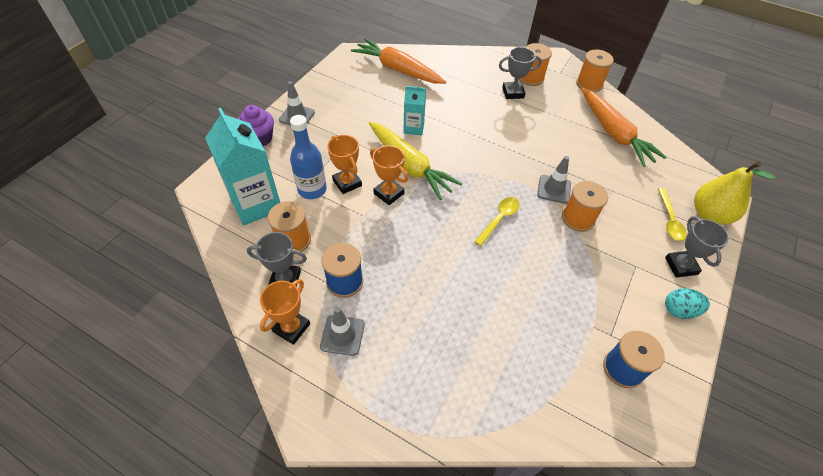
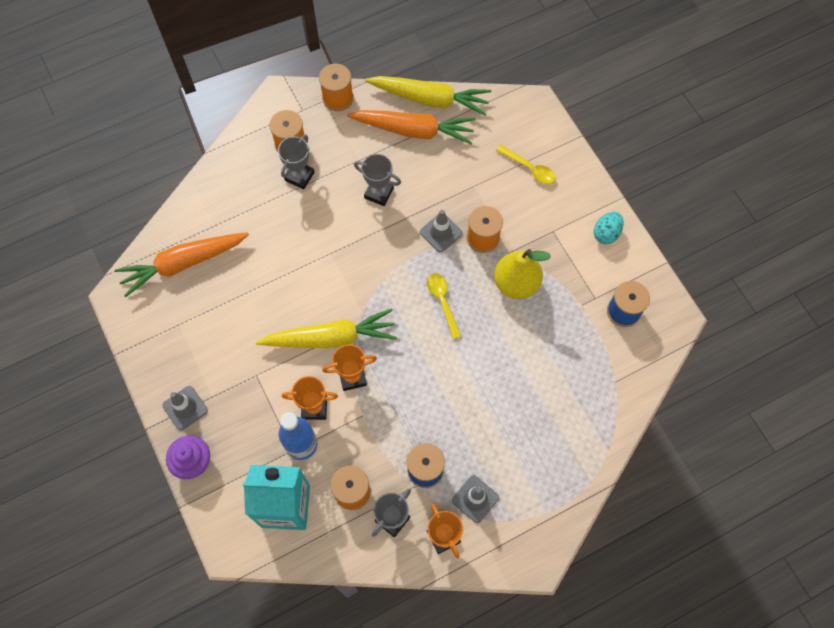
camera: 55 degrees left, 15 degrees up
(413, 128) = (283, 303): turquoise carton -> none
(648, 130) = (430, 99): none -> yellow carrot
(681, 266) = (573, 198): grey trophy -> grey trophy (379, 193)
(709, 215) = (544, 134): yellow pear -> yellow pear (516, 283)

